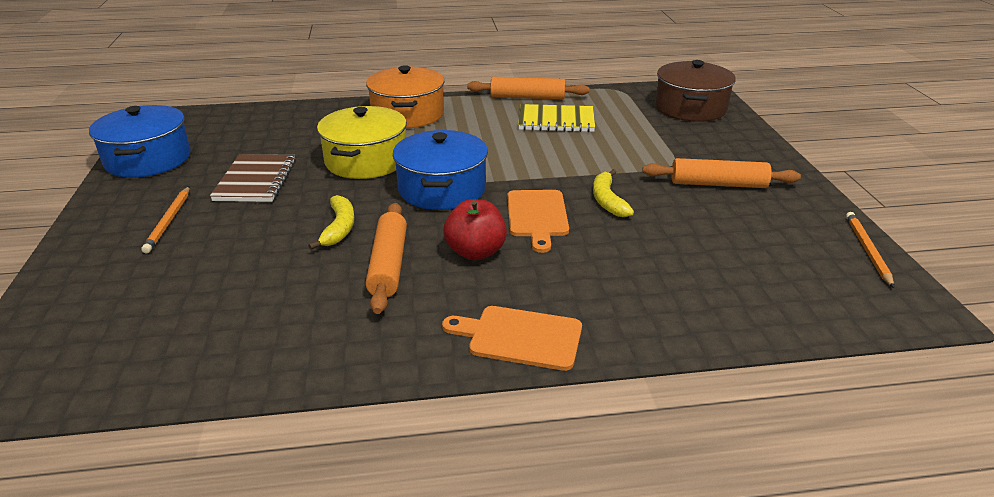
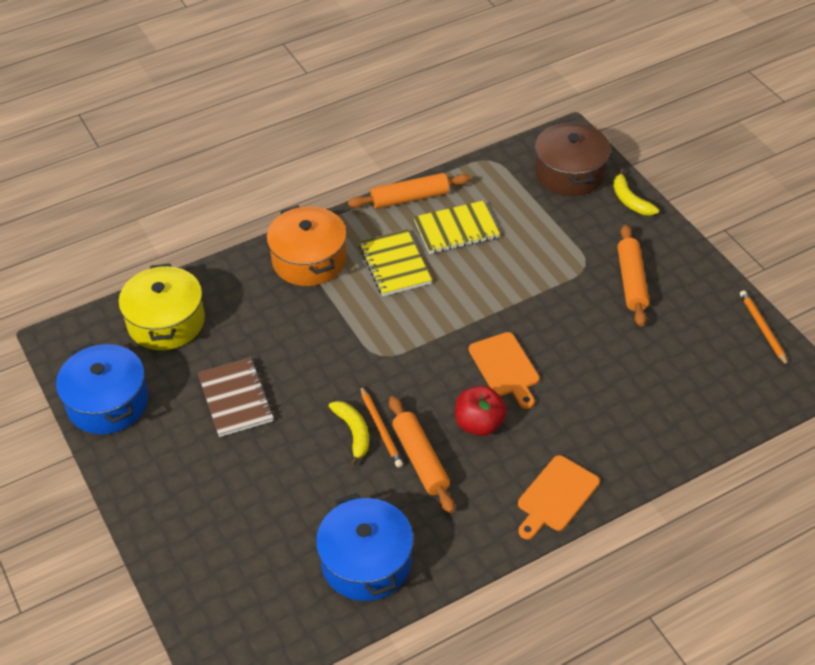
camera: 20 degrees left, 15 degrees up
(169, 221) = (202, 472): orange pencil -> orange pencil (381, 428)
(366, 160) = (316, 341): yellow pot -> yellow pot (166, 322)
(442, 189) = (408, 358): blue pot -> blue pot (366, 562)
(481, 130) = (394, 264): none -> yellow notebook
(519, 337) = (556, 496): orange cutting board -> orange cutting board turned 45 degrees counterclockwise
(607, 200) = (552, 330): yellow banana -> yellow banana (630, 200)
(718, 184) = (631, 281): orange rolling pin -> orange rolling pin turned 75 degrees counterclockwise

